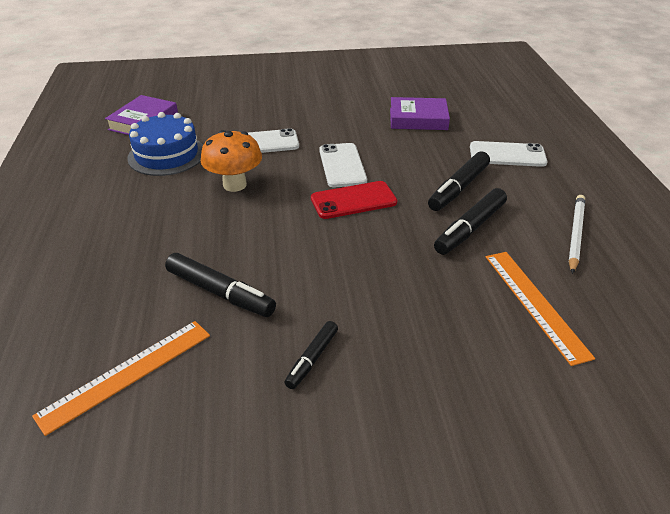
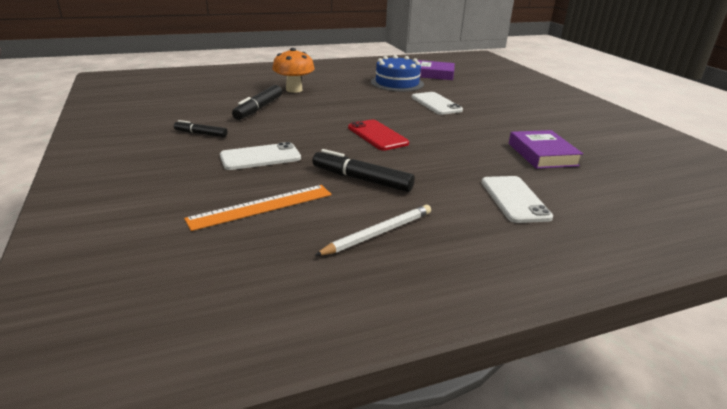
camera: 75 degrees right, 10 degrees down
(127, 374) = (194, 98): orange ruler -> none
(234, 185) = (374, 101): orange mushroom -> orange mushroom (294, 90)
(342, 165) = (426, 129): white phone -> white phone (260, 157)
(458, 188) = (425, 174): black marker -> none
(575, 234) = (378, 233): white pencil -> white pencil turned 45 degrees counterclockwise

